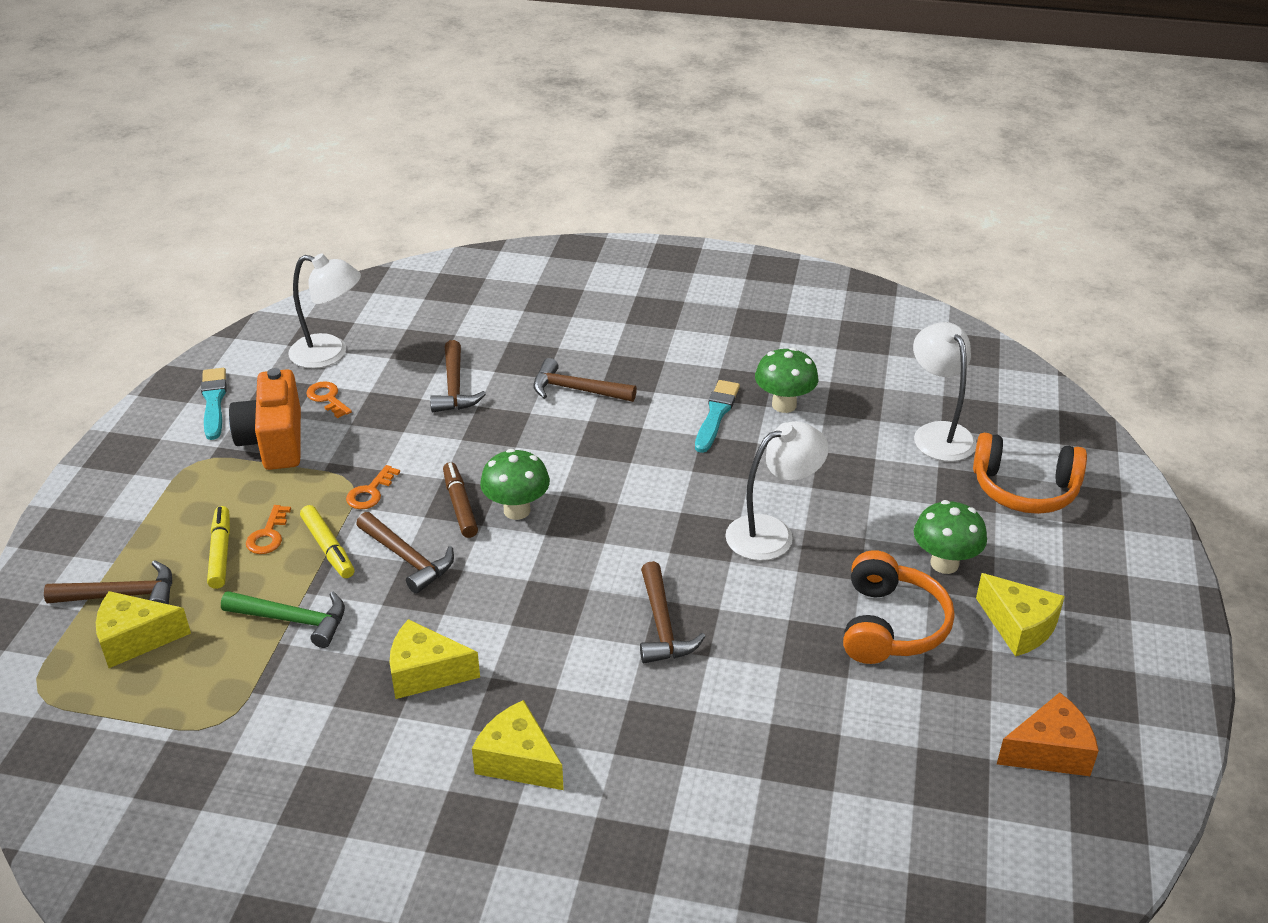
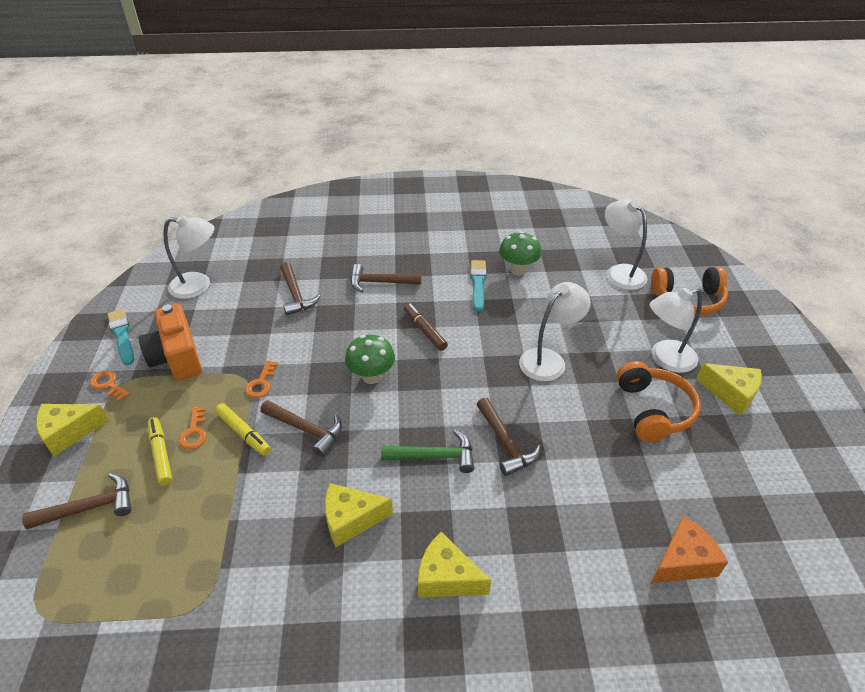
camera: 15 degrees left, 5 degrees up
(136, 639) = (111, 543): yellow cheese -> yellow cheese (69, 432)
(293, 620) = (234, 498): green hammer -> green hammer (434, 456)
(327, 398) = (207, 318): orange key -> orange key (108, 385)
(460, 505) = (330, 381): brown marker -> brown marker (425, 330)
(944, 563) = (665, 359): green mushroom -> white lamp
(1049, 751) = (794, 480): orange cheese -> orange cheese (683, 561)

